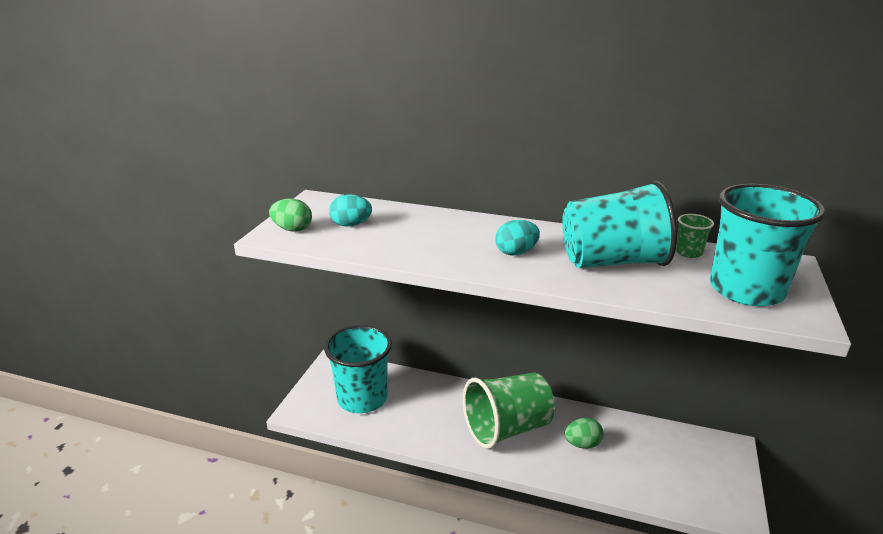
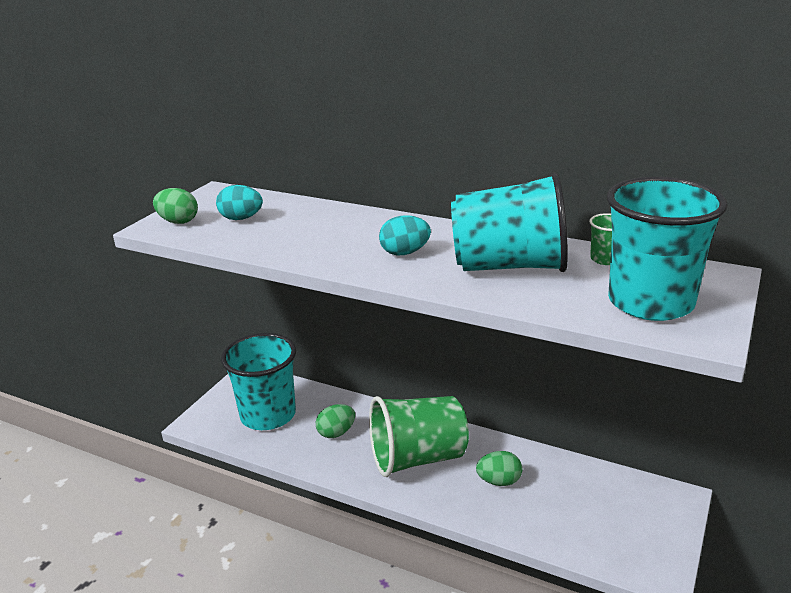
camera: 10 degrees right, 0 degrees up
(429, 410) = (336, 433): none -> green egg

